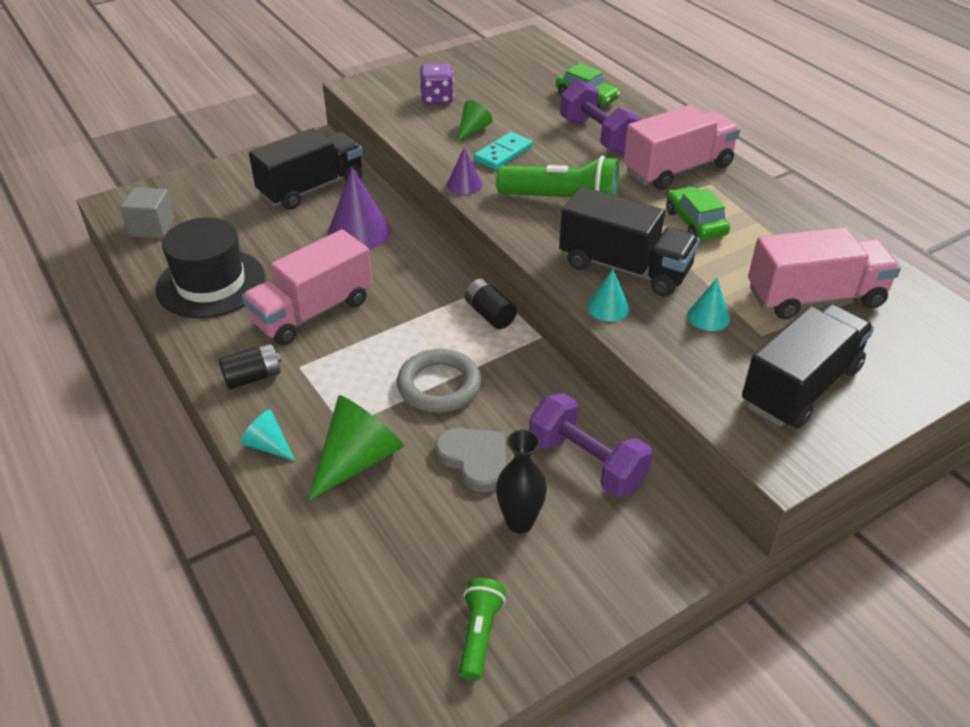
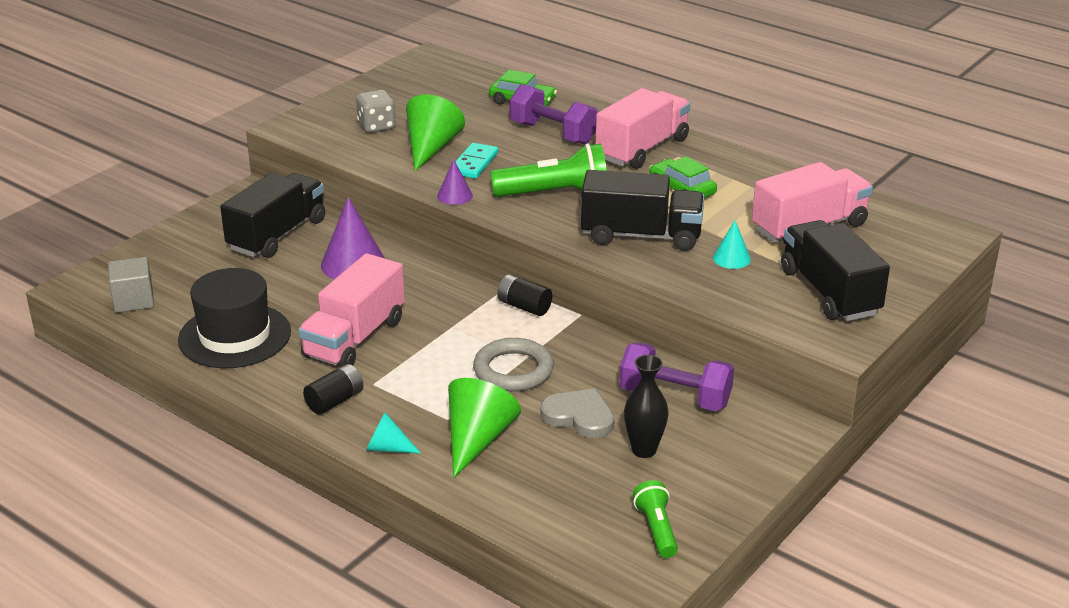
camera: 20 degrees left, 10 degrees down
(437, 99) = (376, 126): purple dice -> grey dice
(473, 130) = (431, 148): green cone -> green cone, size x1.83
(608, 307) = (645, 268): turquoise cone -> none
(800, 386) = (829, 292): black truck -> black truck turned 45 degrees counterclockwise

